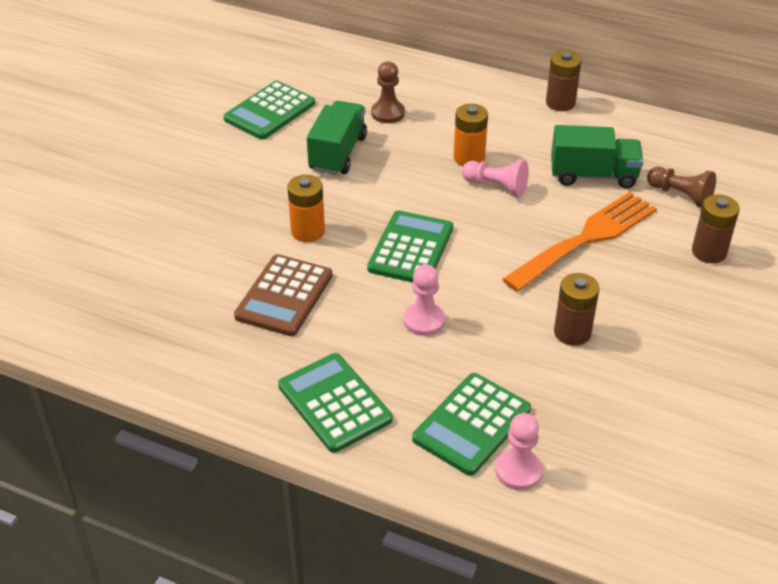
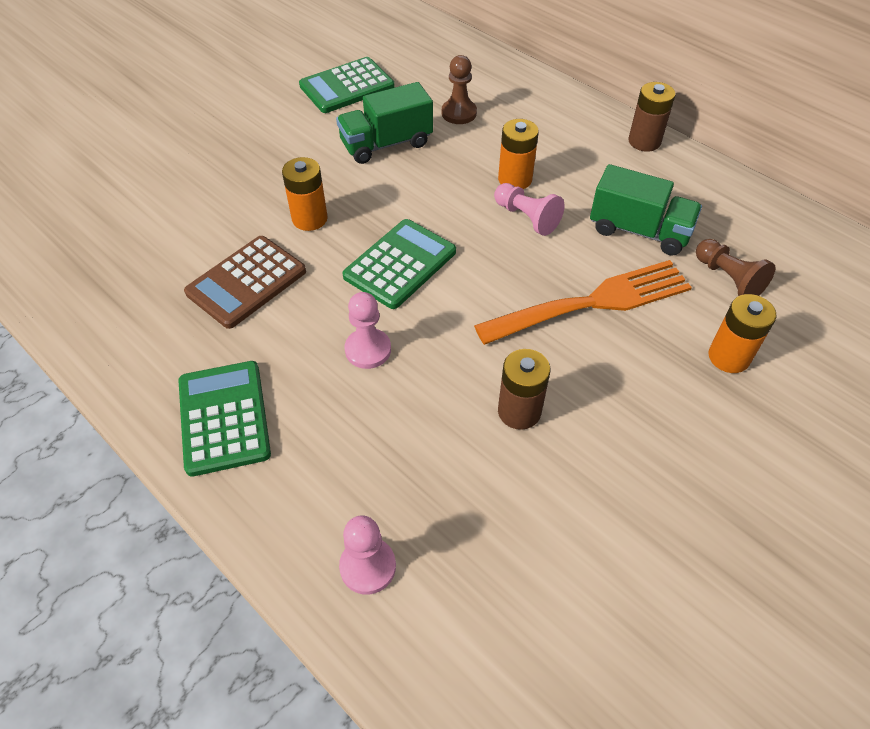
camera: 20 degrees right, 10 degrees up
(338, 153) = (386, 144): green truck -> green truck turned 150 degrees counterclockwise
(472, 424) = (349, 490): green calculator -> none
(709, 252) = (728, 357): brown battery -> orange battery

